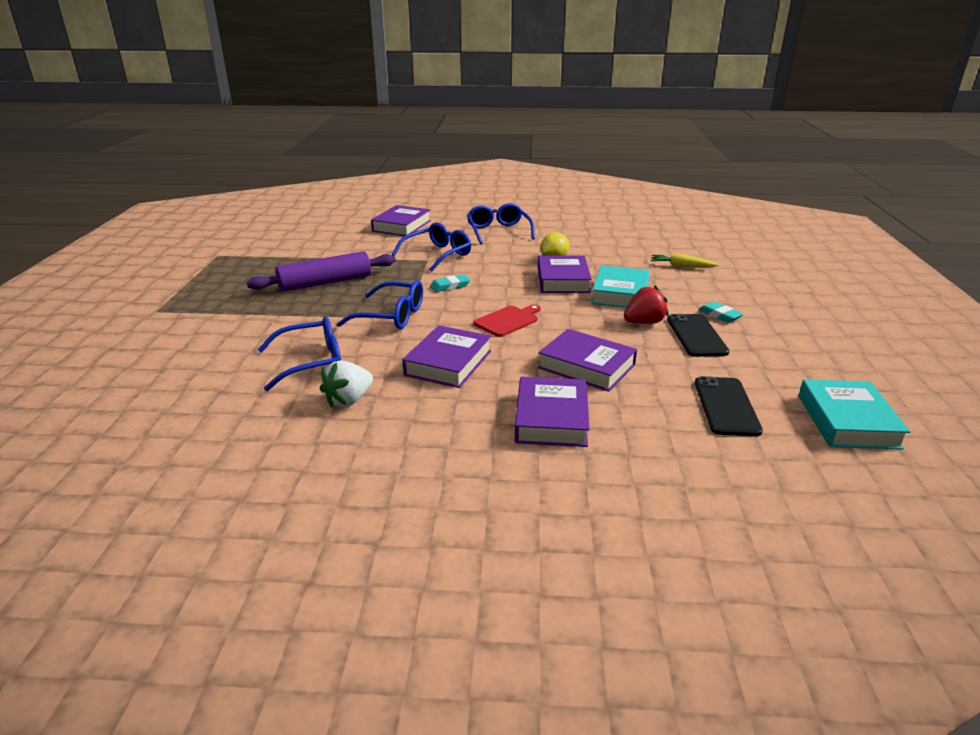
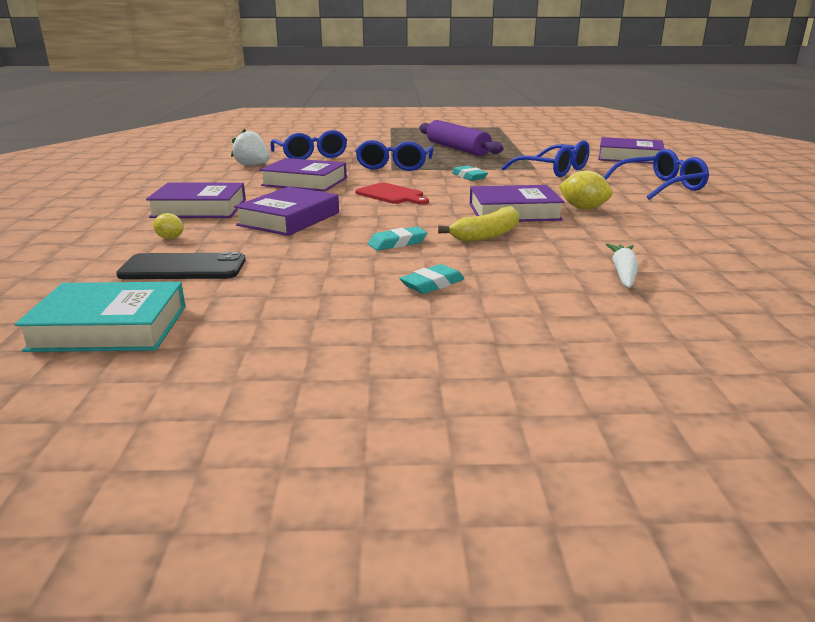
camera: 85 degrees right, 5 degrees down
(620, 293) = (486, 235): turquoise book -> yellow banana
(644, 322) = (397, 243): red strawberry -> turquoise eraser
(653, 423) = (170, 238): none -> yellow lemon
(681, 266) = (623, 273): yellow carrot -> white carrot
(696, 336) = (362, 266): black phone -> none

